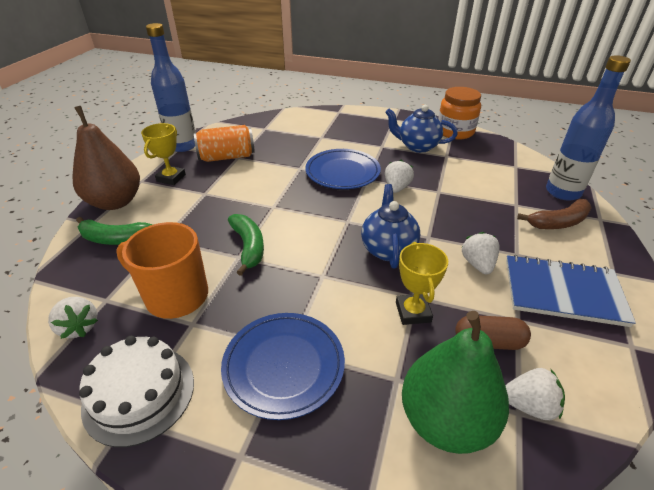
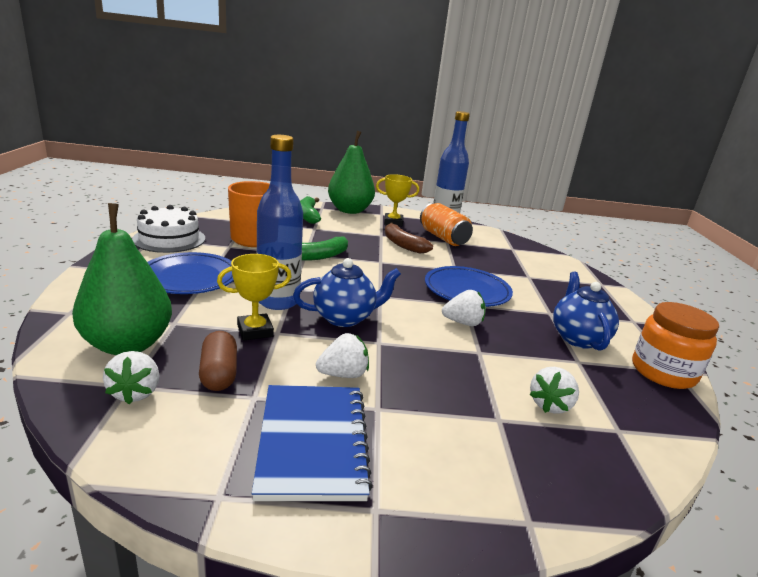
camera: 70 degrees right, 15 degrees down
(79, 327) = (222, 218): white strawberry -> white strawberry (550, 405)
(115, 202) = (350, 210): brown pear -> green pear
(558, 222) = (480, 461): brown banana -> brown banana (403, 245)
(563, 192) = (582, 481): blue bottle -> blue bottle (278, 301)

